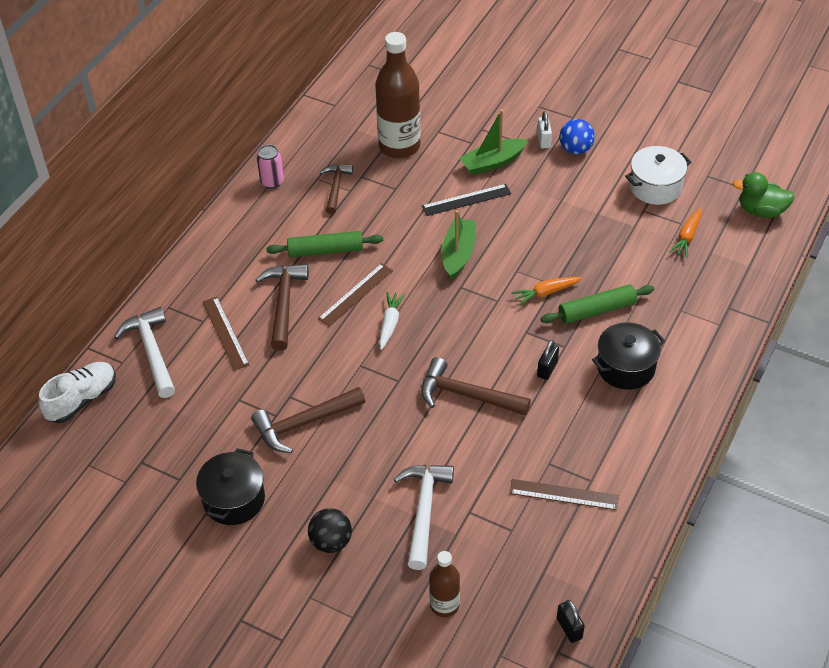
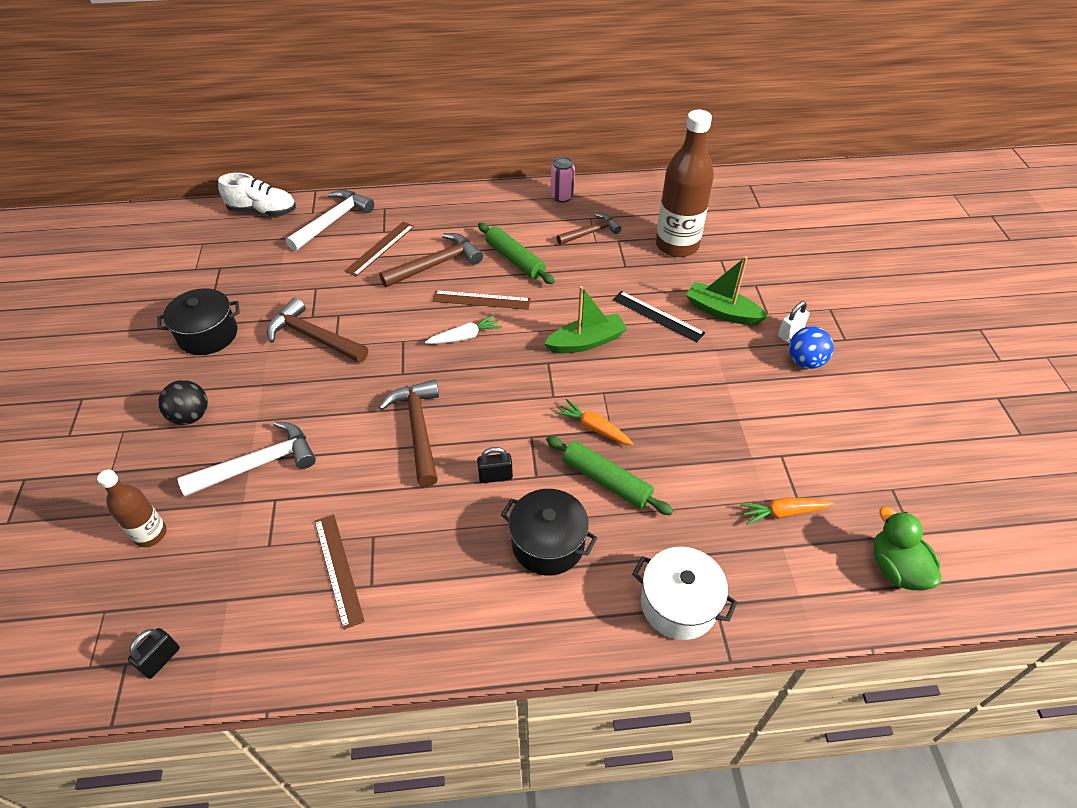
camera: 55 degrees right, 0 degrees up
(655, 187) = (825, 450): white pot -> white pot (678, 604)

